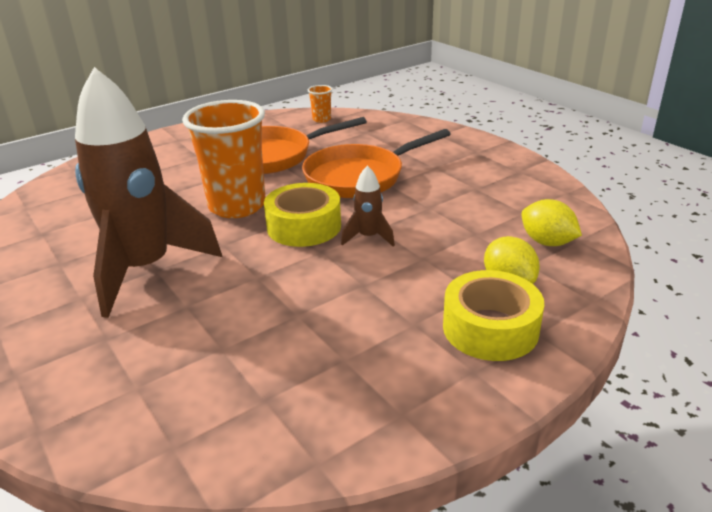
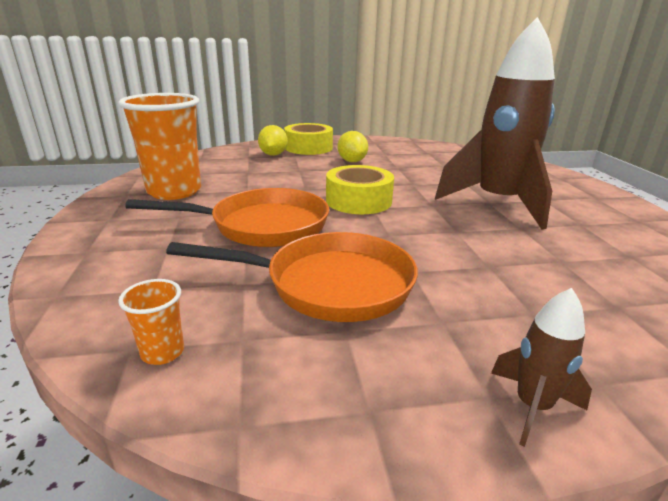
camera: 155 degrees left, 5 degrees down
(237, 206) = (409, 230): orange cup -> orange cup (174, 191)
(368, 237) = (318, 185): brown rocket -> brown rocket (532, 406)
(547, 242) = (218, 161): yellow lemon -> yellow lemon (352, 161)

